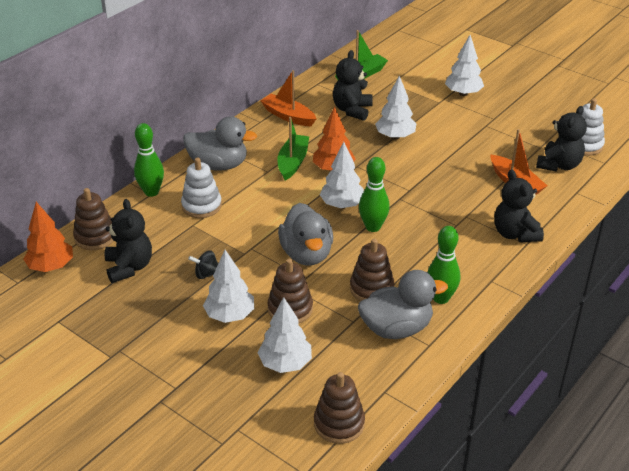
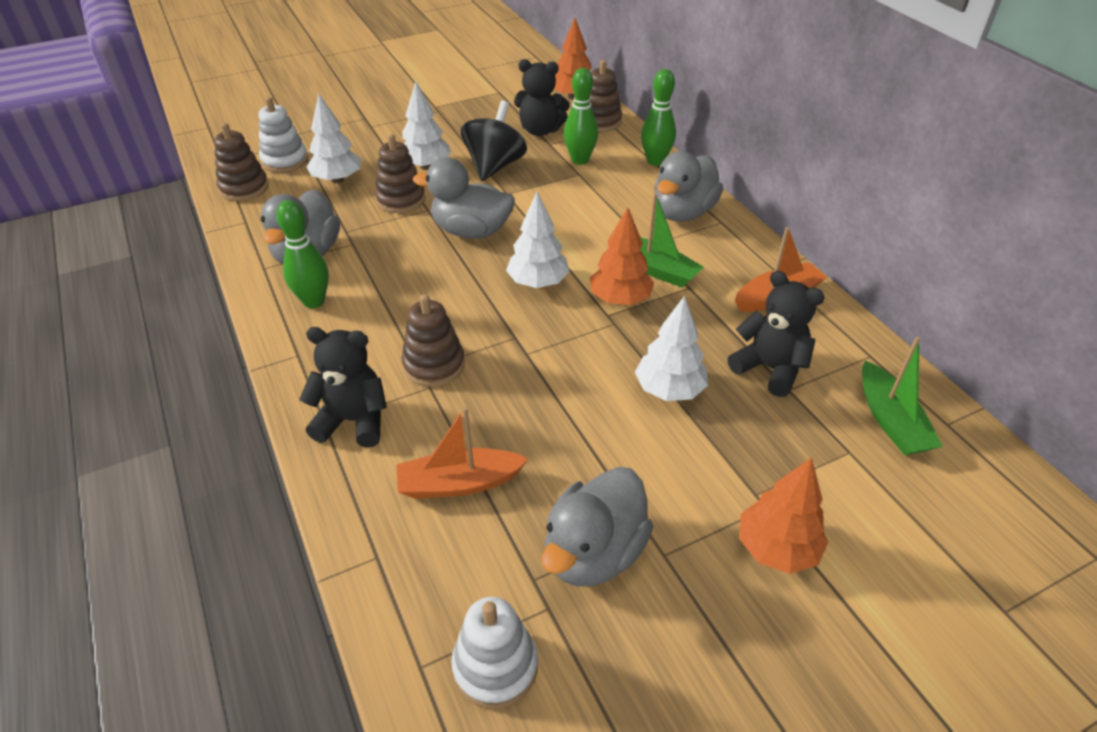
camera: 115 degrees right, 5 degrees up
(201, 206) = (608, 185): white stacking toy -> white stacking toy (285, 160)
(206, 274) = (494, 166): black spinning top -> black spinning top, size x2.05
(371, 289) = (377, 257): brown stacking toy -> brown stacking toy (434, 365)
(373, 227) = (476, 293): green bowling pin -> green bowling pin (580, 160)
(463, 93) = (776, 549): white tree -> orange tree
(511, 135) = (594, 552): none -> grey duck
(559, 165) = (463, 577): black teddy bear -> none

